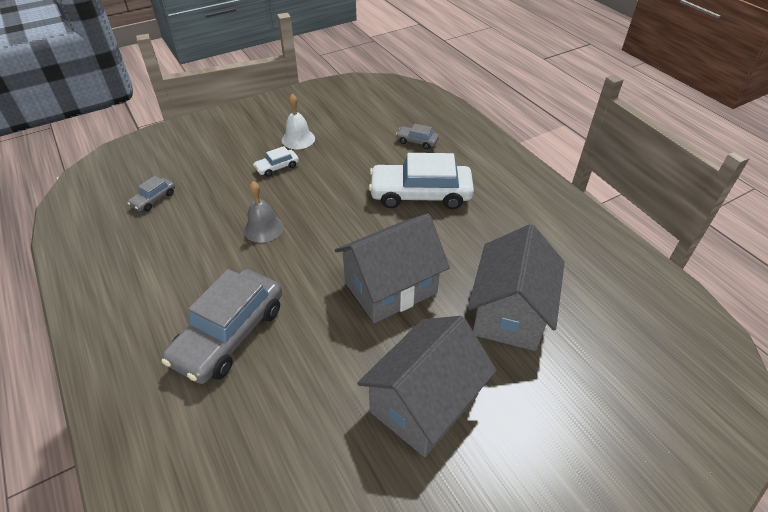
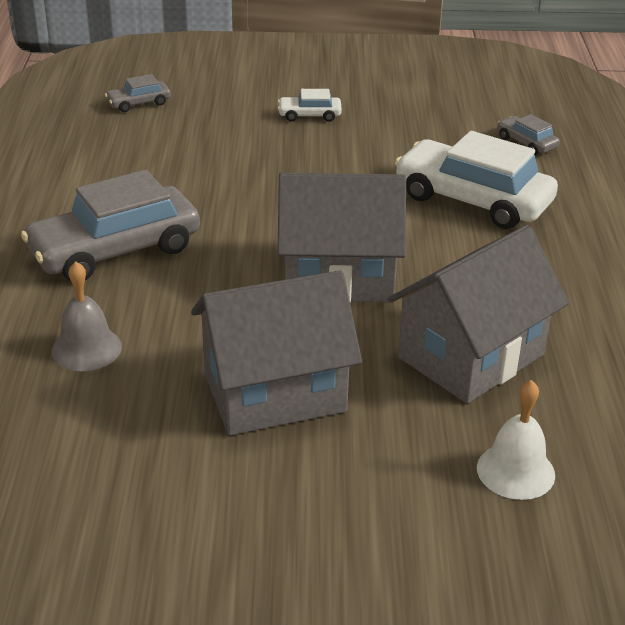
camera: 30 degrees right, 10 degrees down
(263, 228) = (238, 169): grey bell -> grey bell (86, 349)
(298, 139) = (363, 94): white bell -> white bell (515, 471)

